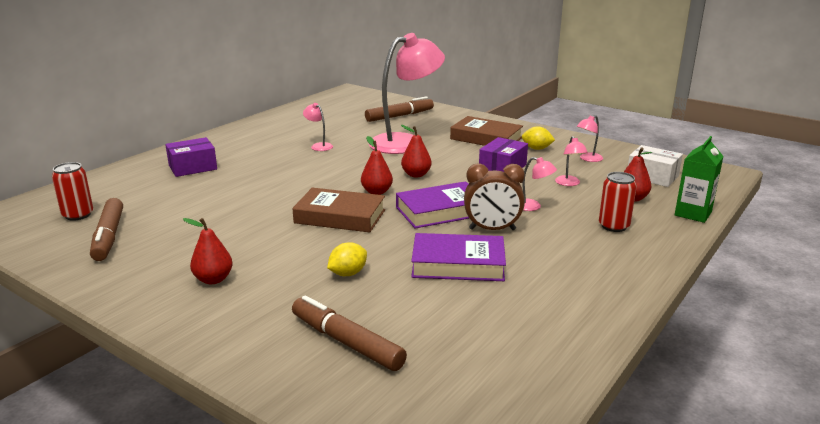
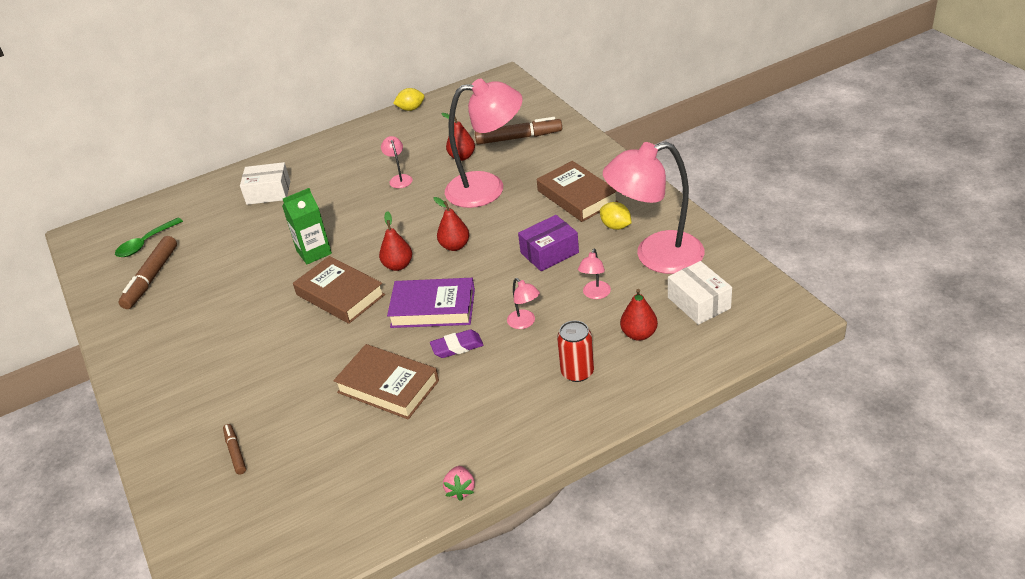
camera: 30 degrees right, 15 degrees up
(78, 215) = (145, 243): red can -> green spoon
(193, 167) = (268, 192): purple box -> white box
(213, 279) = (192, 352): red pear -> red pear (462, 157)
(346, 342) = (235, 452): brown marker -> brown marker, size x0.54
(348, 273) = (292, 373): yellow lemon -> yellow lemon (411, 109)
(458, 264) = (388, 386): purple book -> brown book
(492, 229) = (457, 347): brown clock -> purple eraser
(588, 159) = (656, 256): pink lamp -> pink lamp, size x2.47
(613, 316) = (460, 489): none -> pink strawberry
(693, 213) = (680, 374): green carton -> green carton (314, 252)

